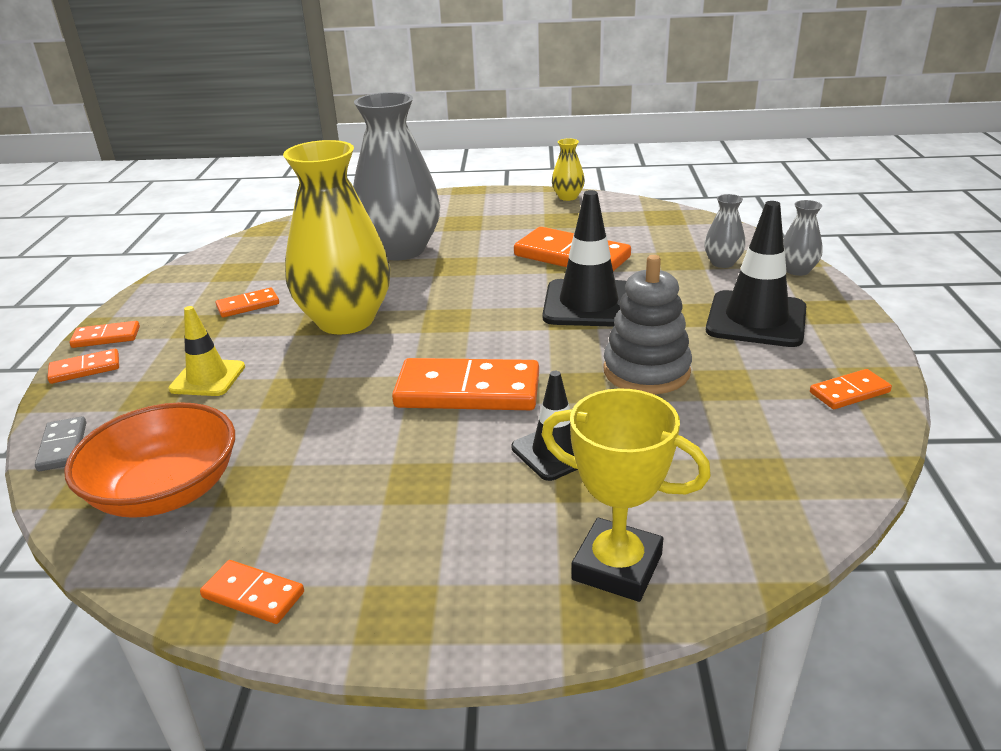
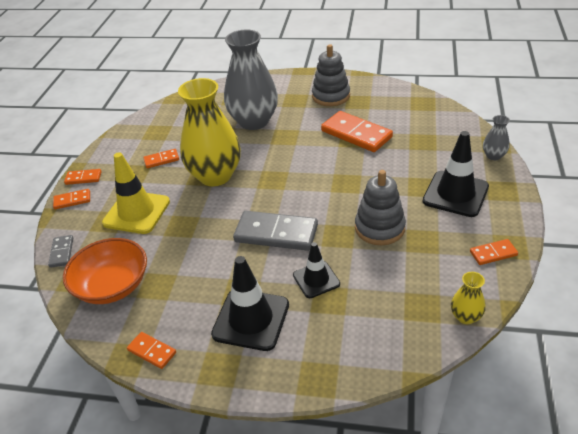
camera: 10 degrees right, 10 degrees up
(208, 378) = (136, 212): yellow traffic cone -> yellow traffic cone, size x1.64
(467, 391) = (276, 233): orange domino -> grey domino
(519, 215) = (331, 96): none -> grey stacking toy
(568, 197) = (365, 81): yellow vase -> yellow vase (465, 317)
(588, 304) = (358, 174): black traffic cone -> black traffic cone (251, 319)
(617, 567) = (332, 354): yellow trophy -> none
(722, 263) = (448, 146): grey vase -> none

